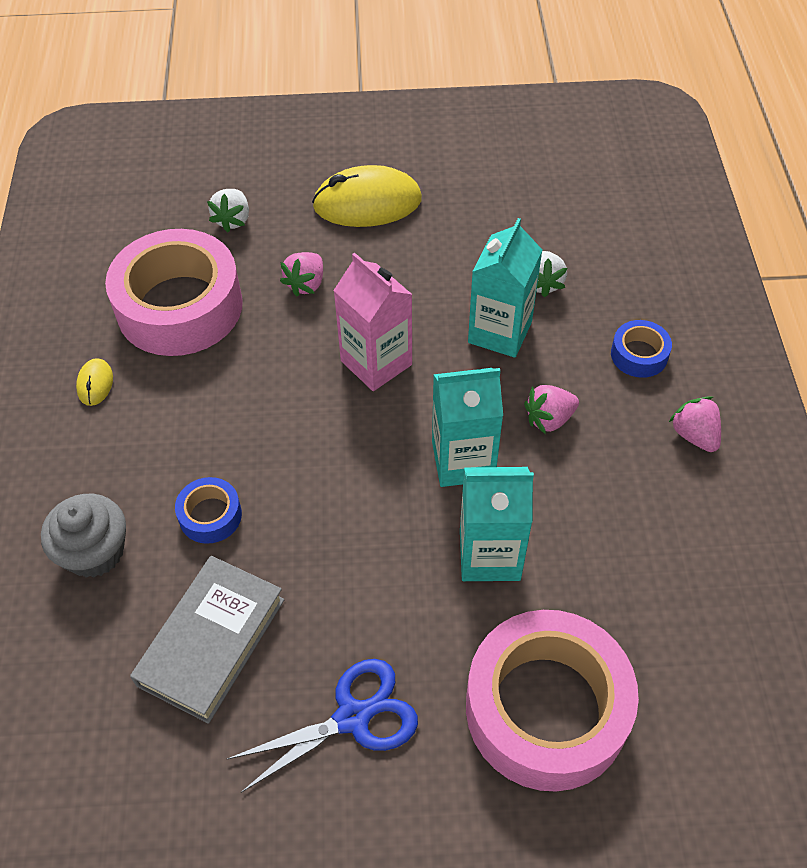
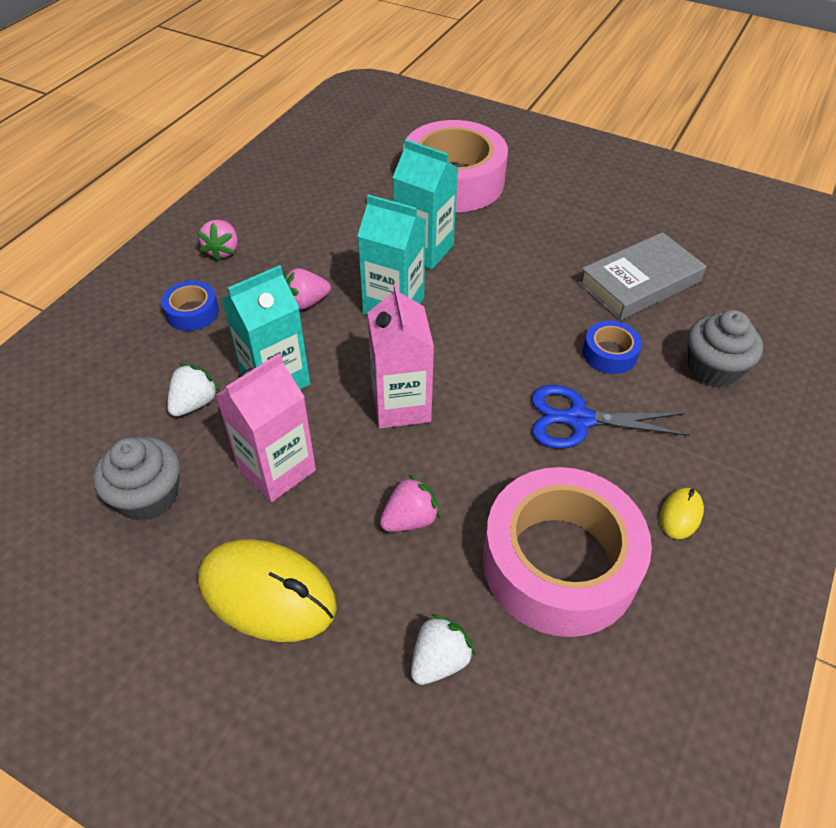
camera: 150 degrees left, 5 degrees down
(352, 717) = (566, 218): blue scissors -> blue scissors (579, 420)
(430, 270) = (277, 469): none -> pink carton
(501, 214) = (148, 496): none -> grey cupcake
(549, 419) = (306, 302): pink strawberry -> pink strawberry turned 150 degrees clockwise

